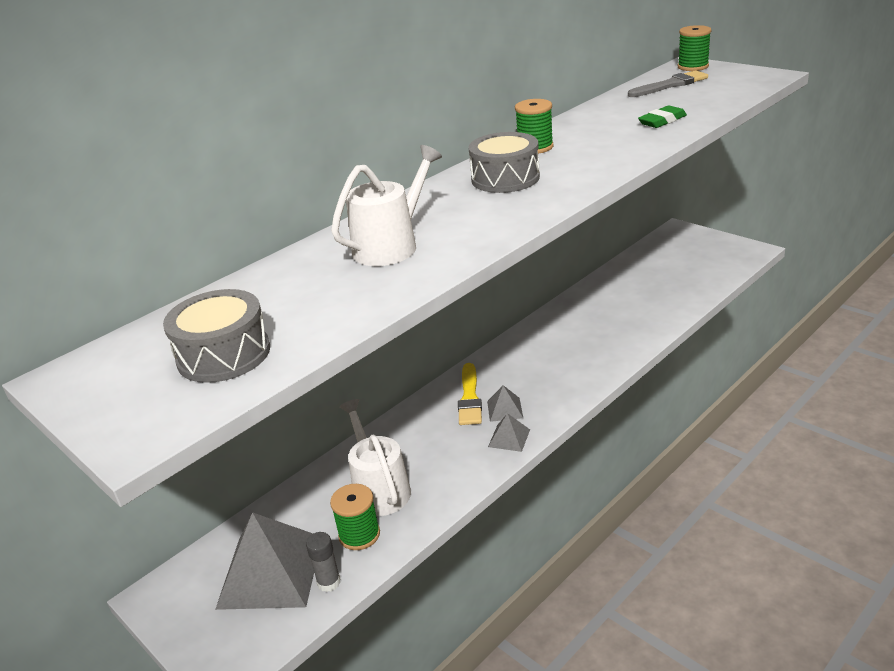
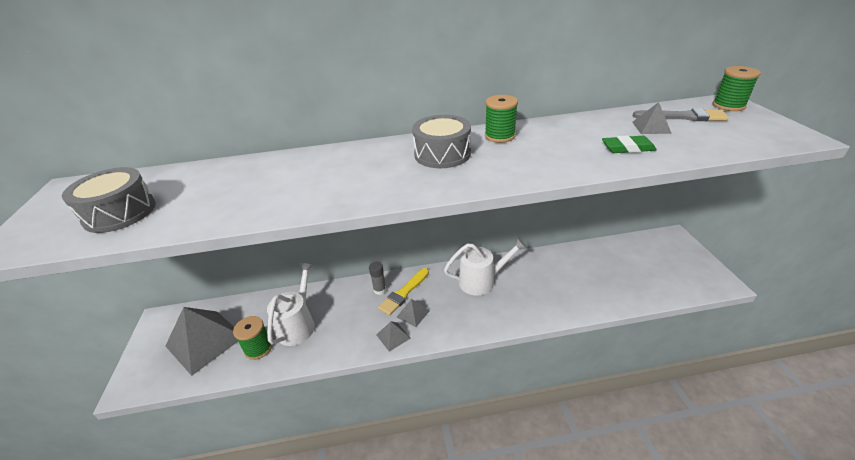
camera: 35 degrees right, 5 degrees up
(329, 582) = (215, 368): grey glue stick -> grey glue stick (380, 290)
(391, 246) = (302, 177): white watering can -> white watering can (481, 281)
(657, 100) = (651, 127): none -> grey pyramid

